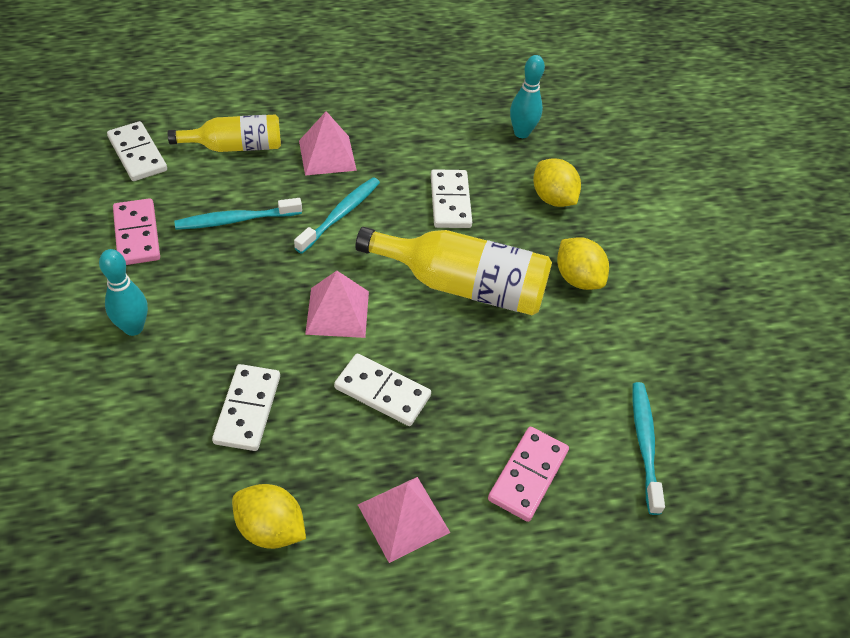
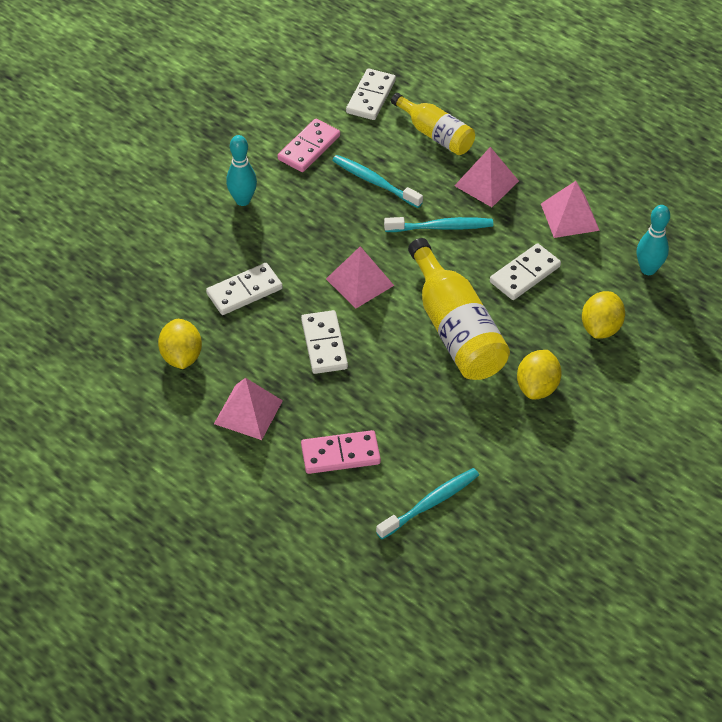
camera: 55 degrees right, 0 degrees up
(420, 135) = (569, 217): none -> pink pyramid

